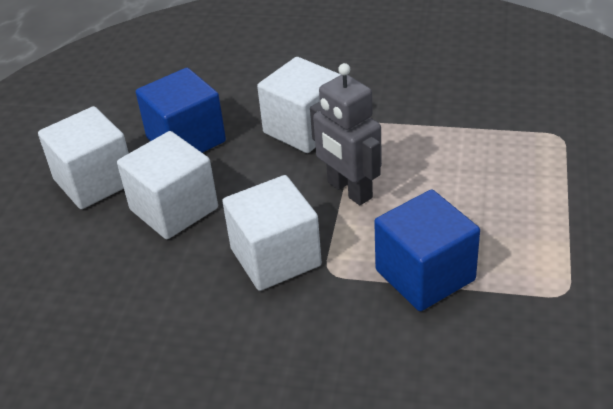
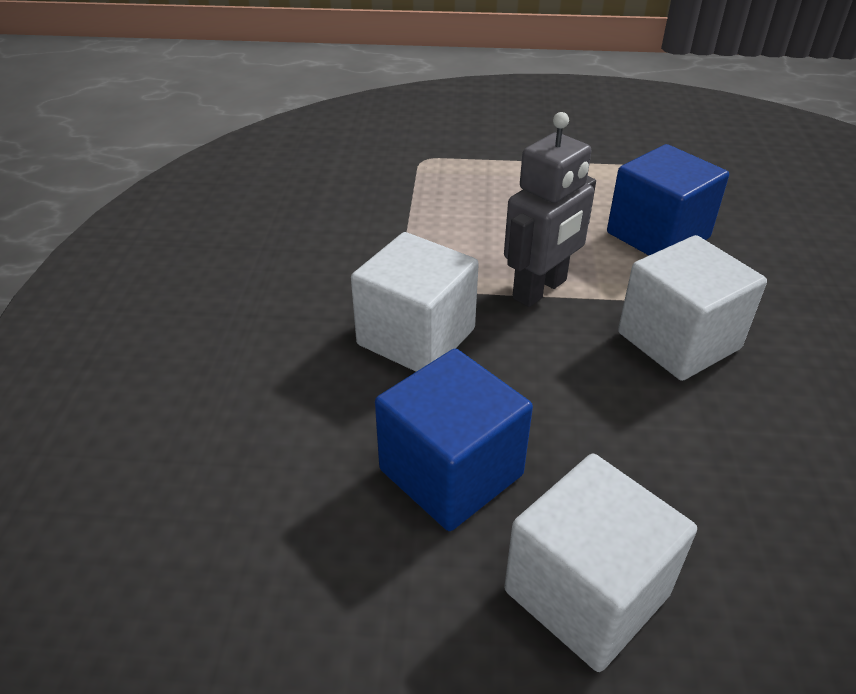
camera: 100 degrees left, 0 degrees up
(174, 209) = (624, 458): white cube -> none

